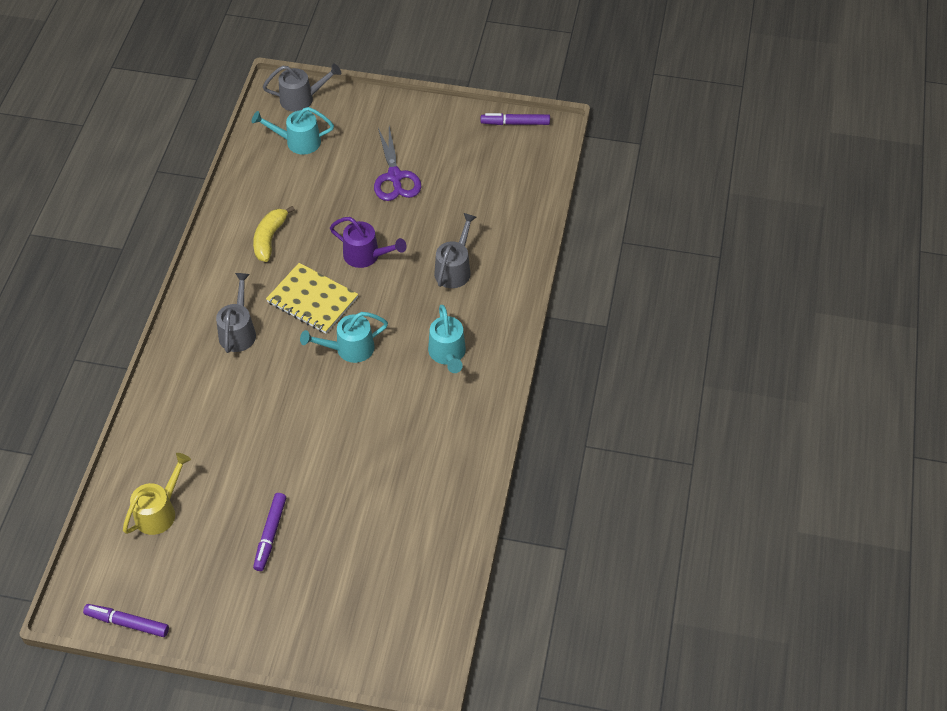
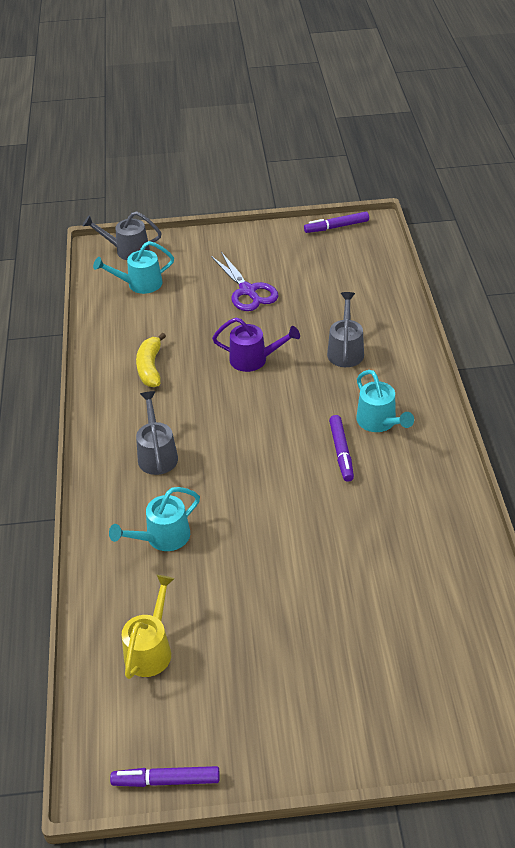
camera: 15 degrees left, 10 degrees down
(270, 534) = (285, 638): purple marker -> purple marker (341, 452)
(302, 99) = (127, 250): grey watering can -> grey watering can turned 150 degrees counterclockwise
(312, 300) = (219, 409): yellow notebook -> none
(349, 349) = (278, 442): turquoise watering can -> turquoise watering can (162, 538)

